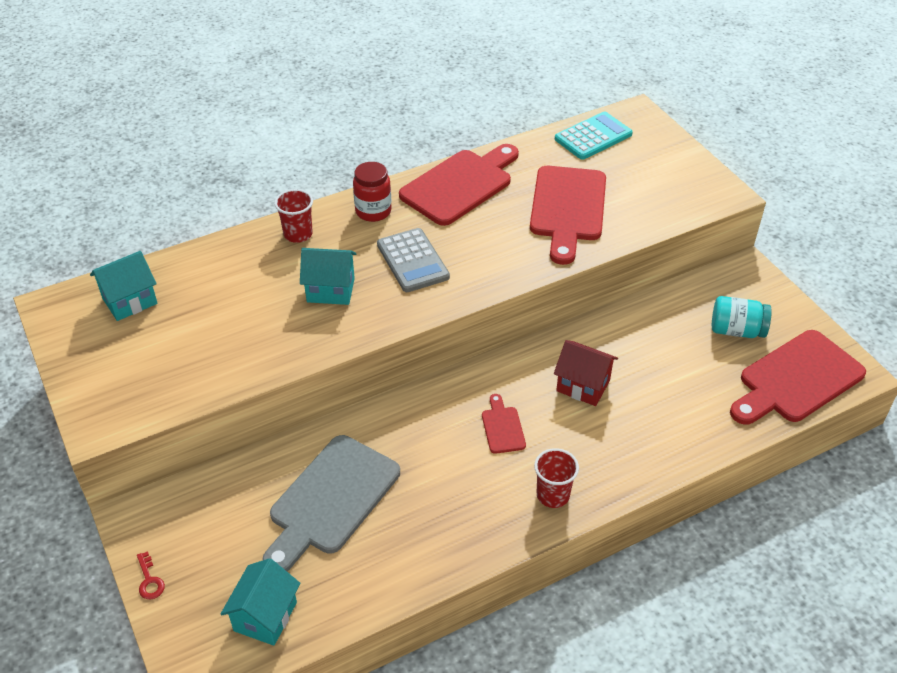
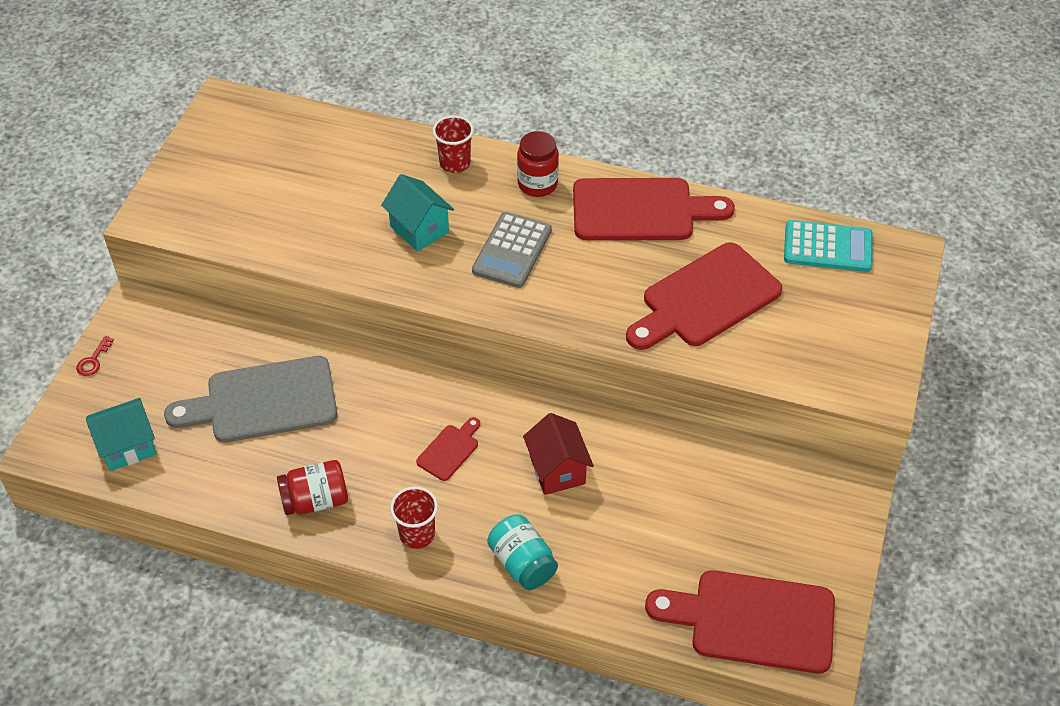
camera: 45 degrees right, 5 degrees up
(130, 301) = (274, 134): turquoise house -> none
(457, 532) = (315, 500): none -> red jar
(736, 330) = (760, 534): turquoise jar -> turquoise jar (522, 563)

